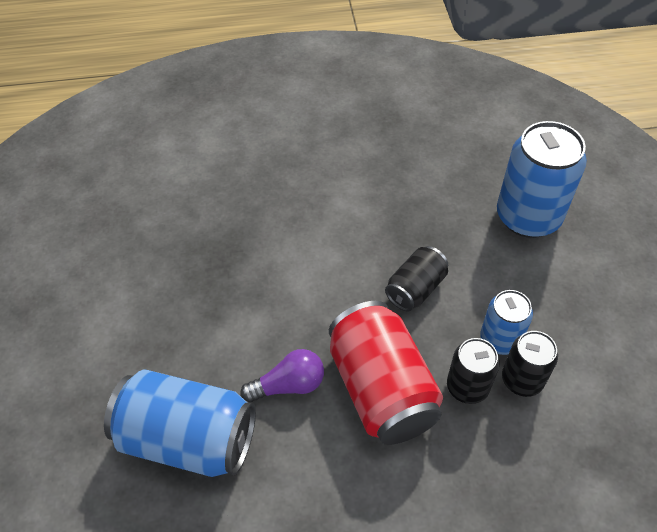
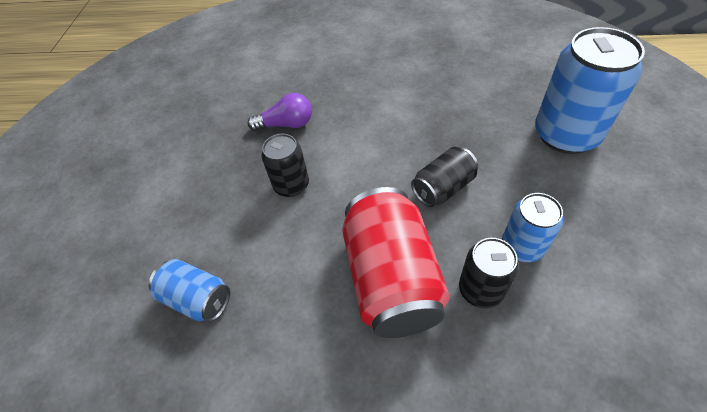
camera: 15 degrees right, 0 degrees up
(189, 438) = (197, 298): blue can -> blue can, size x0.55
(289, 385) = (302, 262): purple light bulb -> purple light bulb (286, 124)
(522, 380) = (541, 291): black can -> black can (291, 185)

